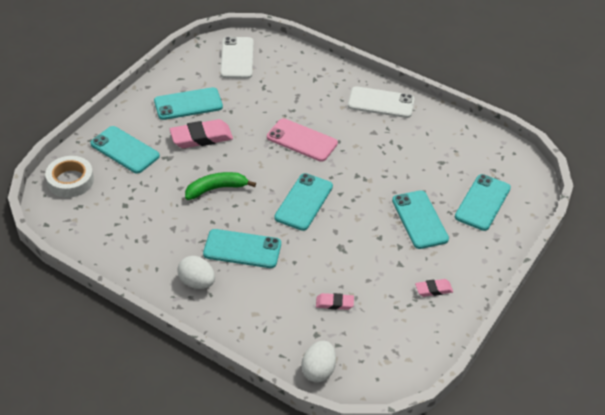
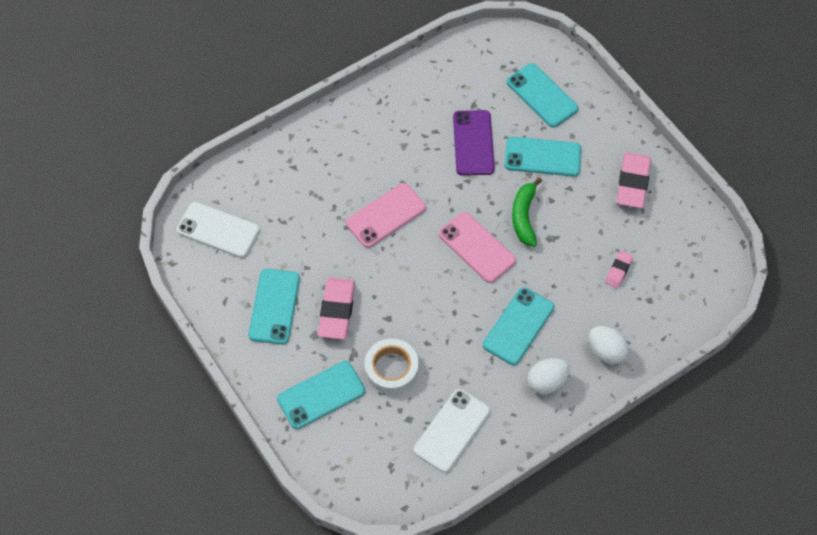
camera: 65 degrees left, 15 degrees up
(70, 180) = (346, 465): white tape -> white tape (391, 369)
(216, 189) = (423, 322): green banana -> green banana (524, 216)
(303, 202) = (476, 247): turquoise phone -> pink phone
(318, 370) = (691, 314): white egg -> white egg (606, 351)
(381, 103) = (362, 120): white phone -> white phone (451, 430)
(404, 172) = (473, 143): none -> purple phone
(433, 289) = (632, 183): pink eraser -> pink eraser, size x1.85

